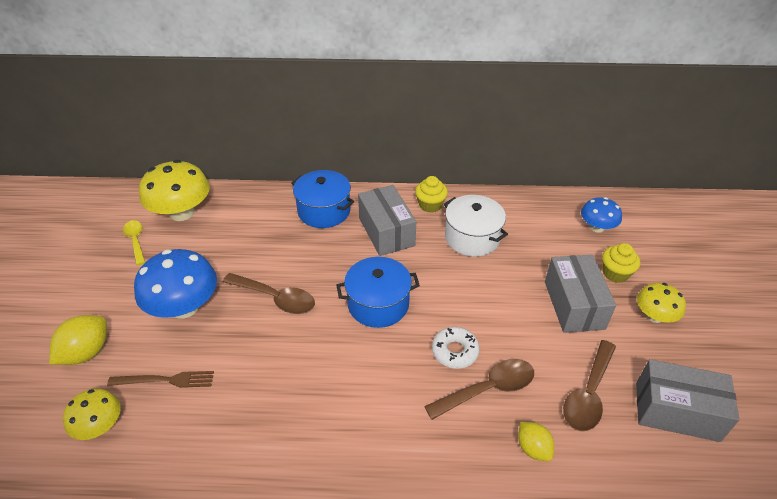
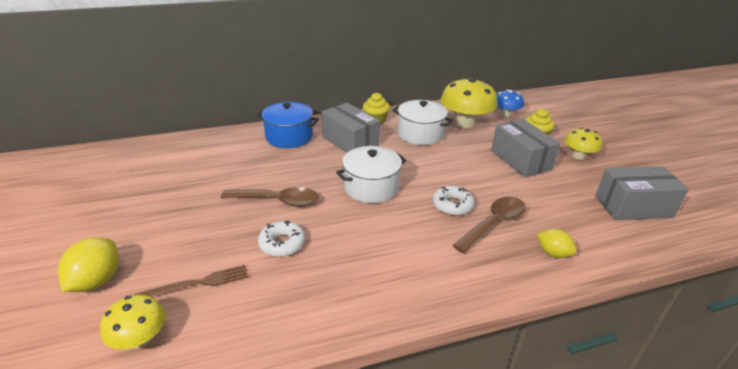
camera: 20 degrees left, 10 degrees down
(136, 241) = (115, 185): yellow spoon -> none
(182, 213) = (154, 158): yellow mushroom -> yellow mushroom (465, 123)
(184, 307) = (190, 224): blue mushroom -> none
(257, 355) = (282, 244): none -> white donut
(378, 304) = (371, 187): blue pot -> white pot
(588, 394) = (568, 210): brown spoon -> none

